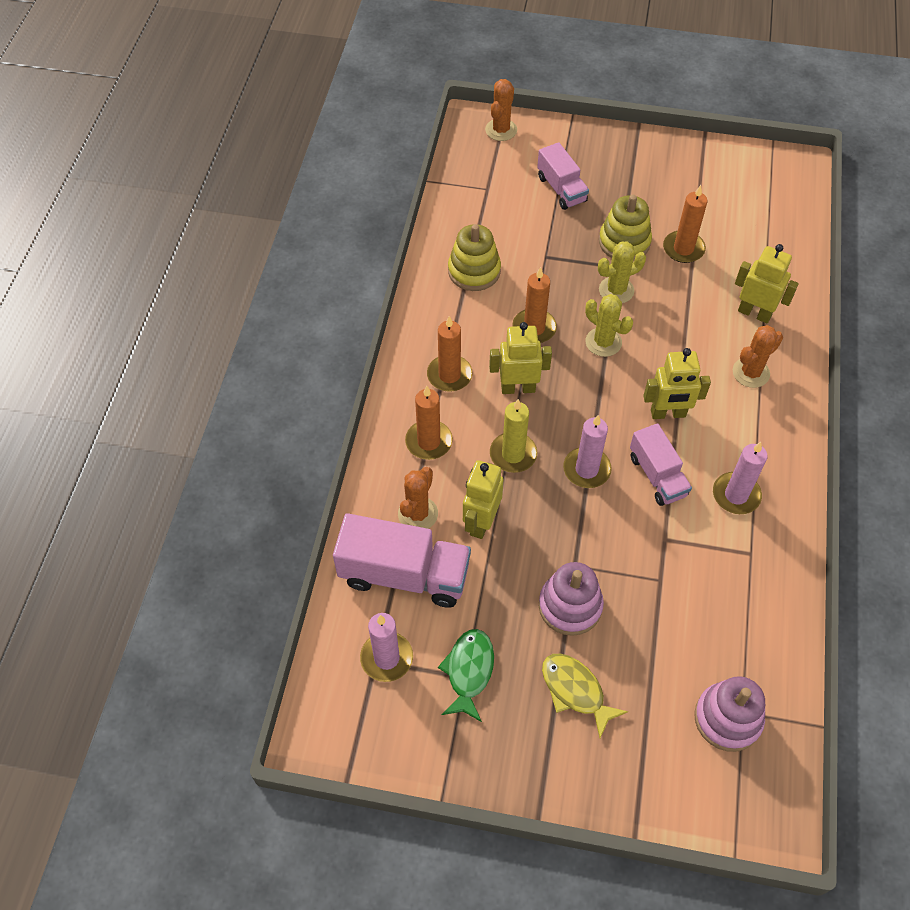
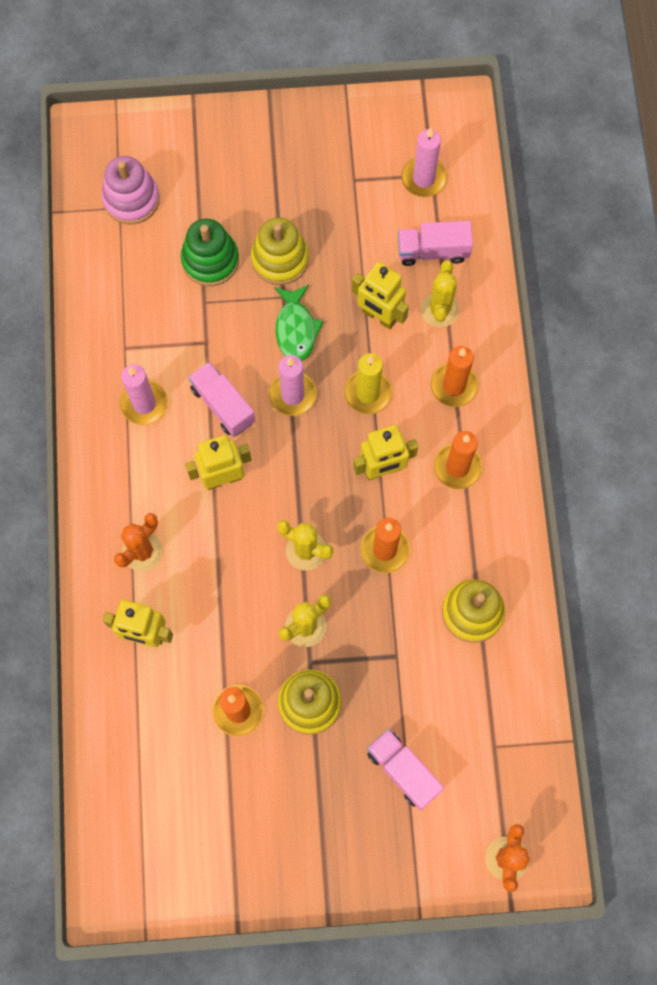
camera: 165 degrees right, 15 degrees up
(404, 574) = (433, 251): pink truck -> pink truck, size x0.62
(418, 514) = (440, 310): orange cactus -> yellow cactus
(469, 671) = (352, 184): green fish -> green fish (296, 329)
(481, 522) = (379, 316): yellow robot -> yellow robot turned 120 degrees clockwise
(570, 606) = (280, 259): pink stacking toy -> yellow stacking toy
(575, 691) = (260, 191): yellow fish -> none
(646, 623) = (210, 260): none -> green stacking toy

